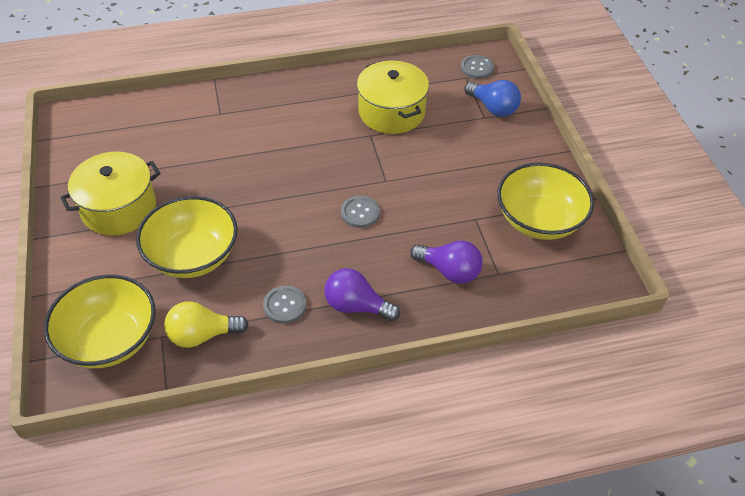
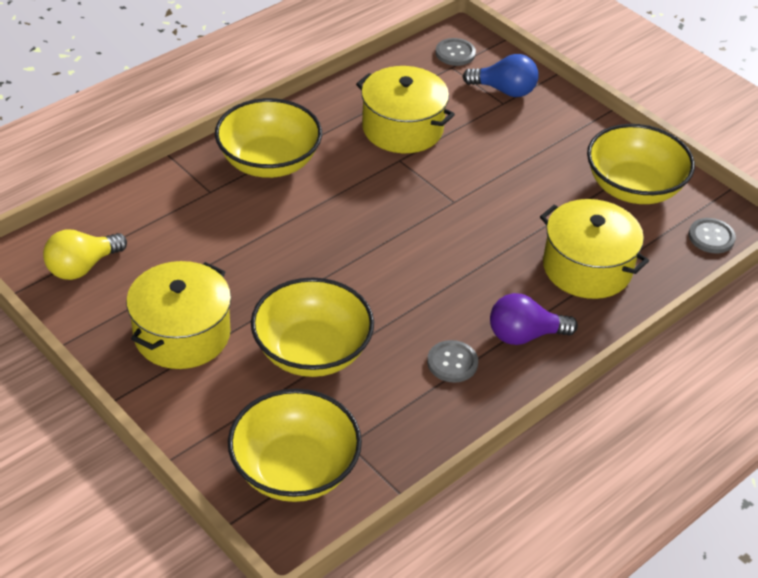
camera: 30 degrees left, 5 degrees down
(202, 335) = (391, 425): yellow light bulb -> yellow light bulb (82, 267)
(276, 106) = (269, 162): none -> yellow bowl
(360, 213) = (453, 243): grey button -> grey button (711, 237)
(449, 271) = (587, 267): purple light bulb -> yellow pot

